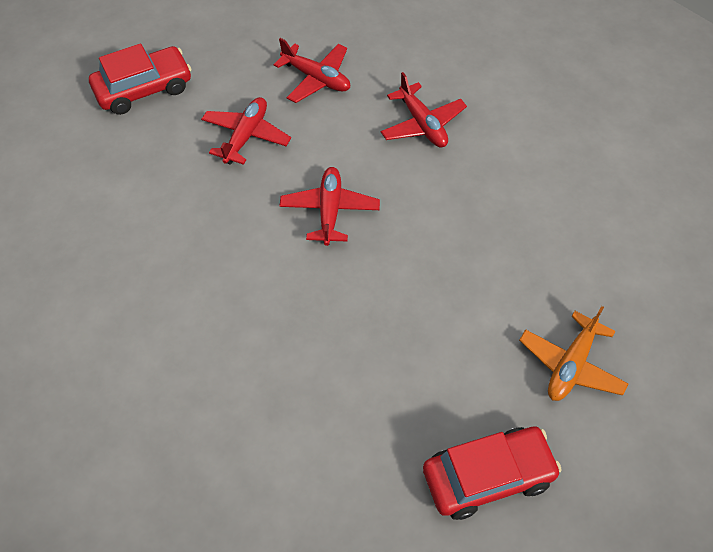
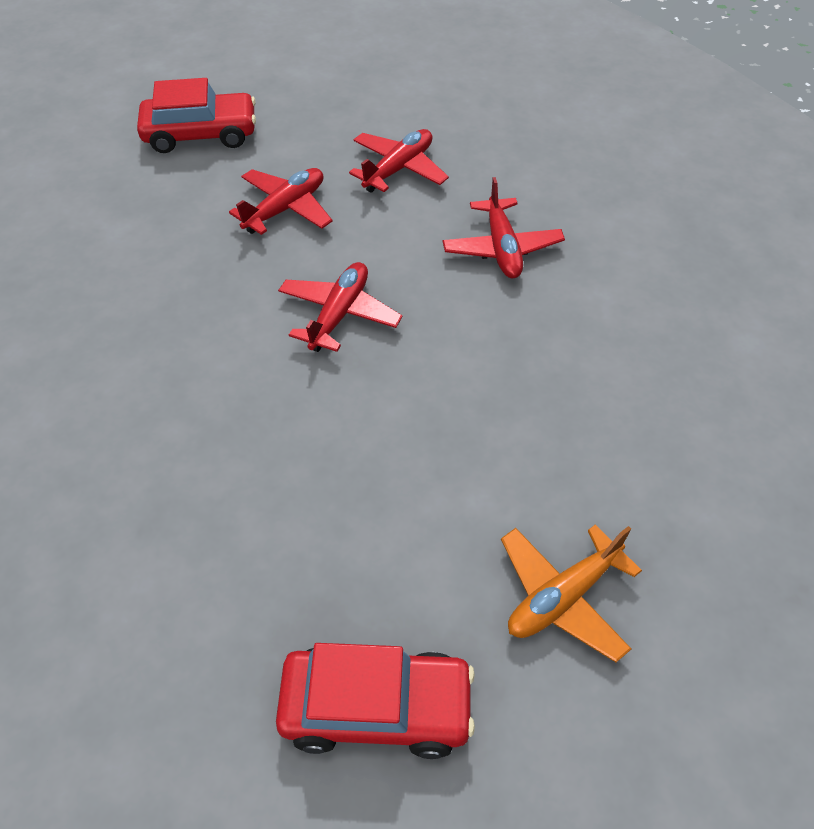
camera: 20 degrees right, 5 degrees down
(316, 79) = (398, 169): red plane -> red plane turned 105 degrees counterclockwise

